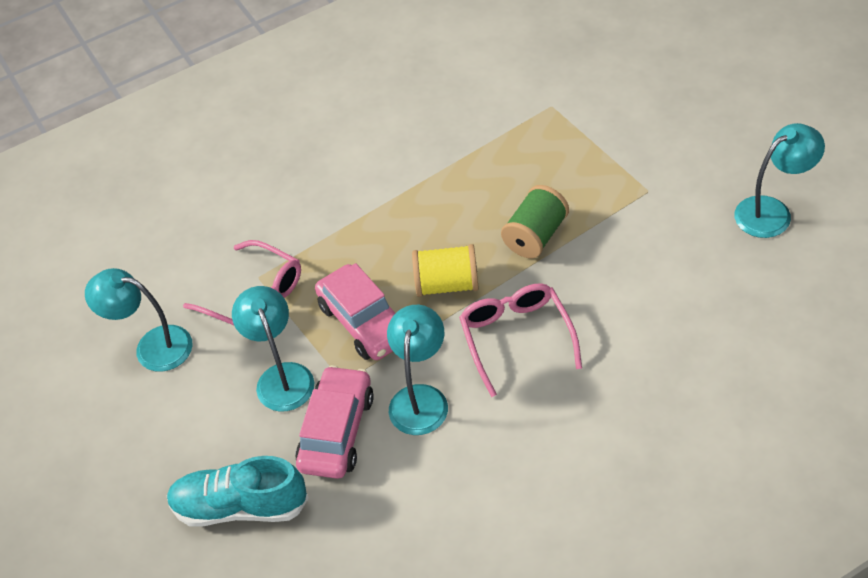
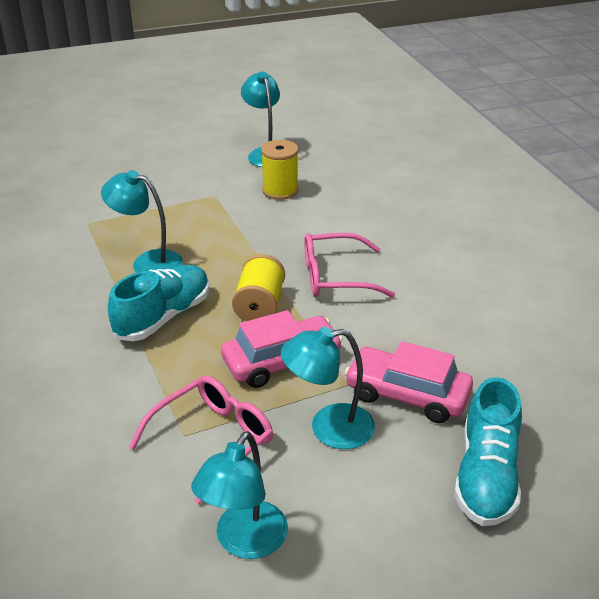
camera: 85 degrees left, 15 degrees down
(410, 215) = (163, 317): none -> turquoise shoe
(420, 398) = (383, 337): turquoise lamp -> turquoise lamp (148, 262)
(535, 236) = (230, 252): green spool -> none
(683, 248) = (280, 191): none -> yellow spool

